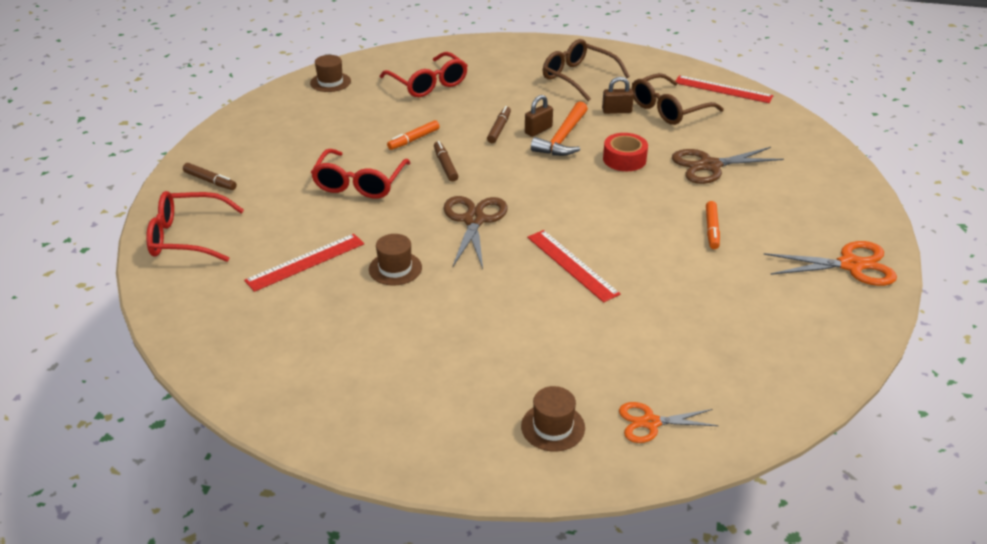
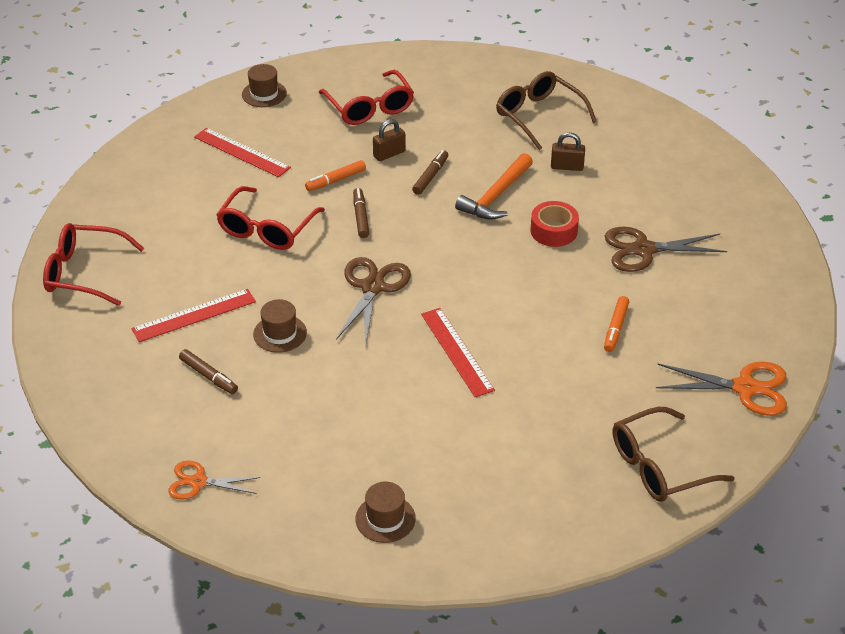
camera: 10 degrees right, 5 degrees up
(210, 181) = (117, 209): brown marker -> brown marker (208, 376)
(538, 130) = (472, 183): brown padlock -> brown padlock (389, 154)
(650, 423) = (477, 527): orange scissors -> orange scissors (198, 482)
(668, 109) = (625, 171): brown glasses -> brown glasses (659, 466)
(723, 89) = (698, 150): red ruler -> red ruler (241, 152)

